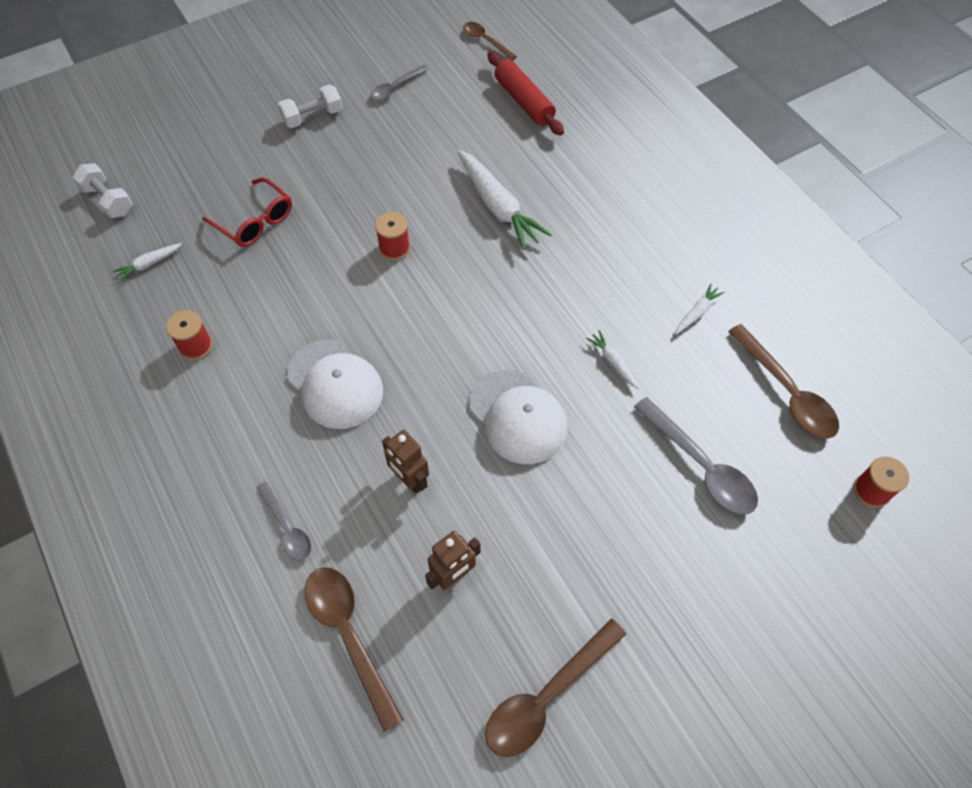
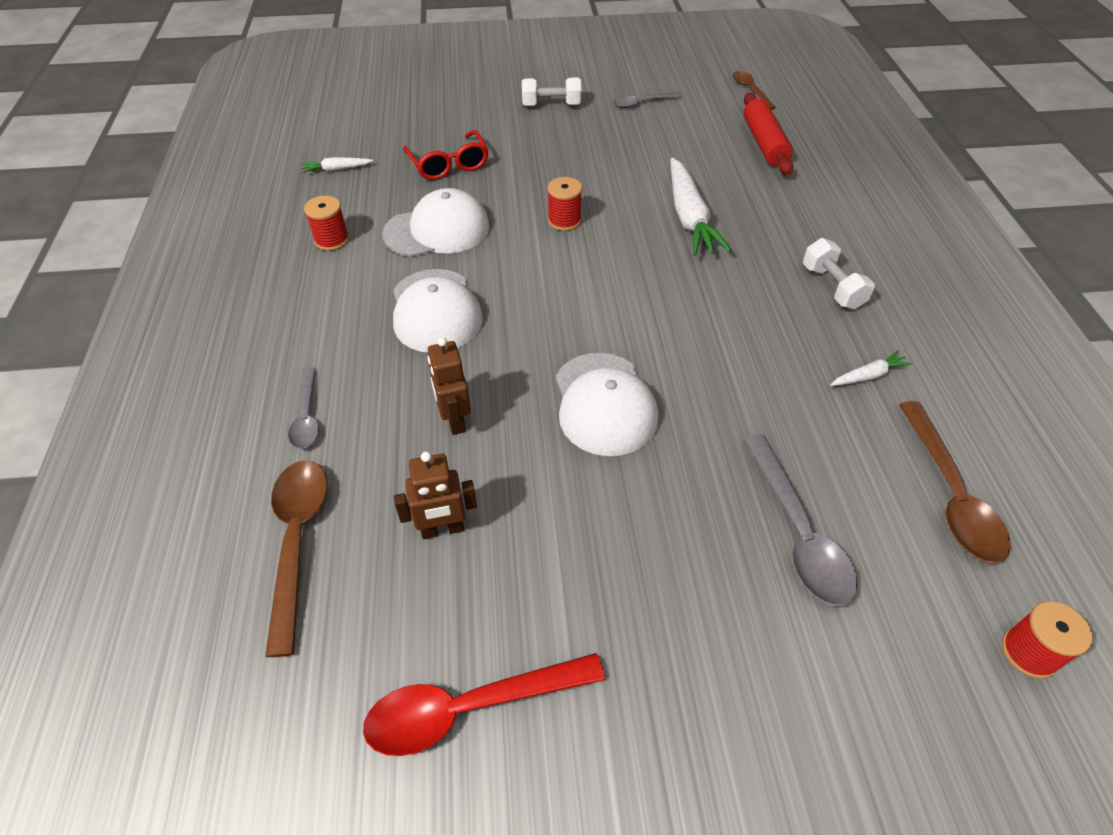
camera: 25 degrees right, 10 degrees down
(108, 200) = (337, 117): white dumbbell -> white dumbbell (832, 287)
(287, 299) = (437, 230): none -> white cap
(546, 696) = (470, 707): brown spoon -> red spoon
(613, 362) = (741, 390): white carrot -> none

